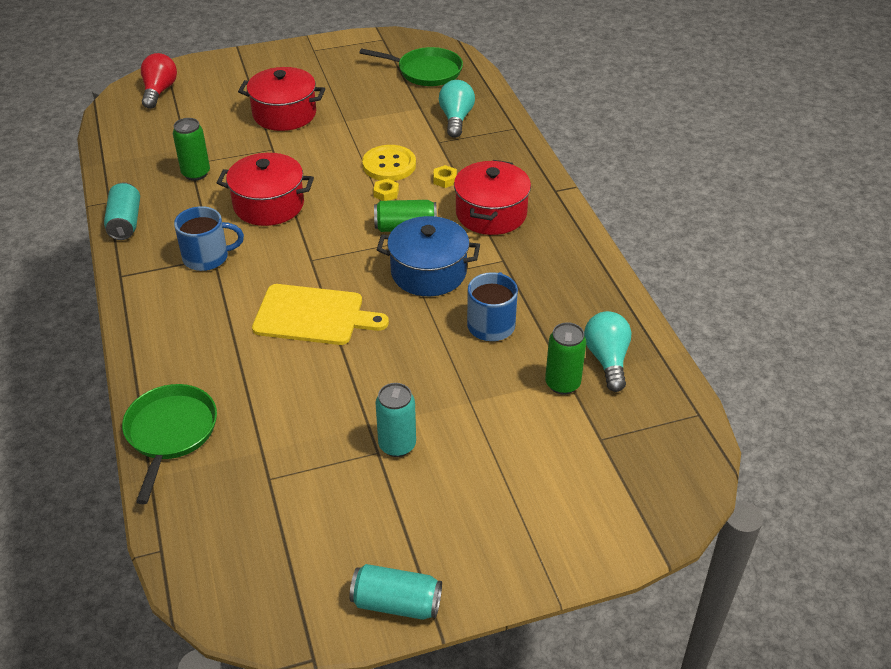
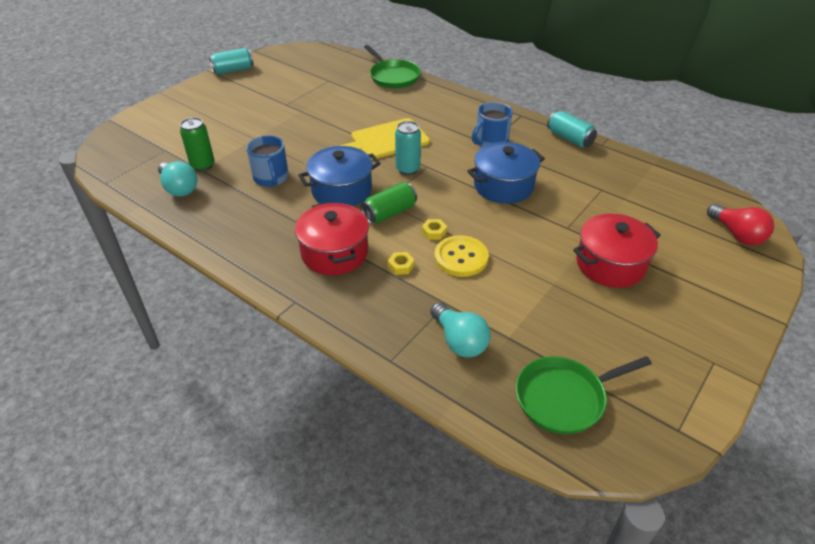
camera: 145 degrees right, 0 degrees up
(196, 173) = (585, 184): green can -> none
(269, 205) = (503, 186): red pot -> blue pot
(397, 445) = (278, 109): turquoise can -> turquoise can (407, 169)

